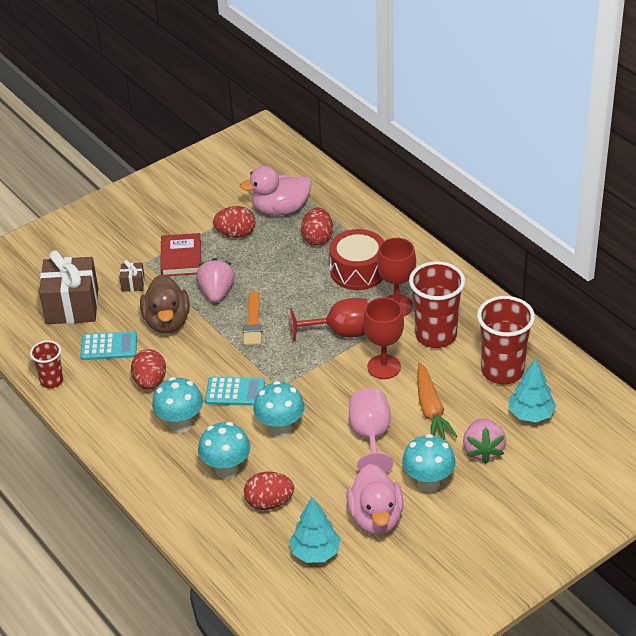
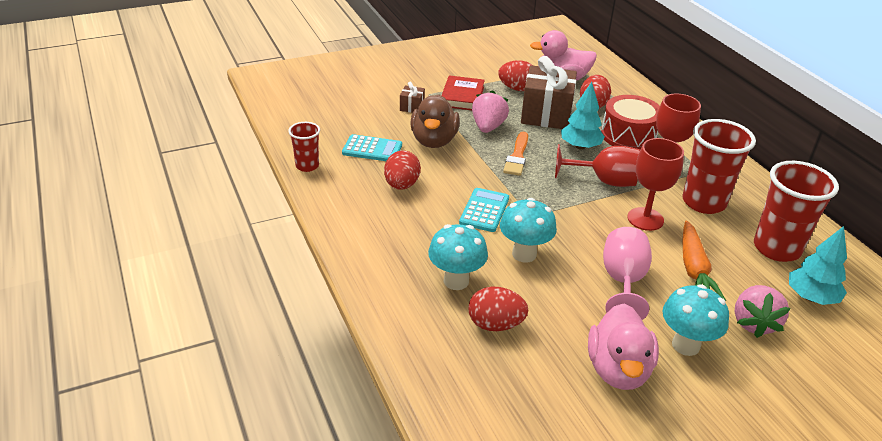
camera: 10 degrees right, 5 degrees down
(72, 306) = (350, 113): brown gift -> brown gift (546, 115)
(180, 425) = (420, 228): turquoise mushroom -> none
(235, 392) = (484, 210): turquoise calculator -> turquoise calculator turned 90 degrees counterclockwise
(315, 552) = (538, 393): turquoise tree -> turquoise tree (580, 146)

